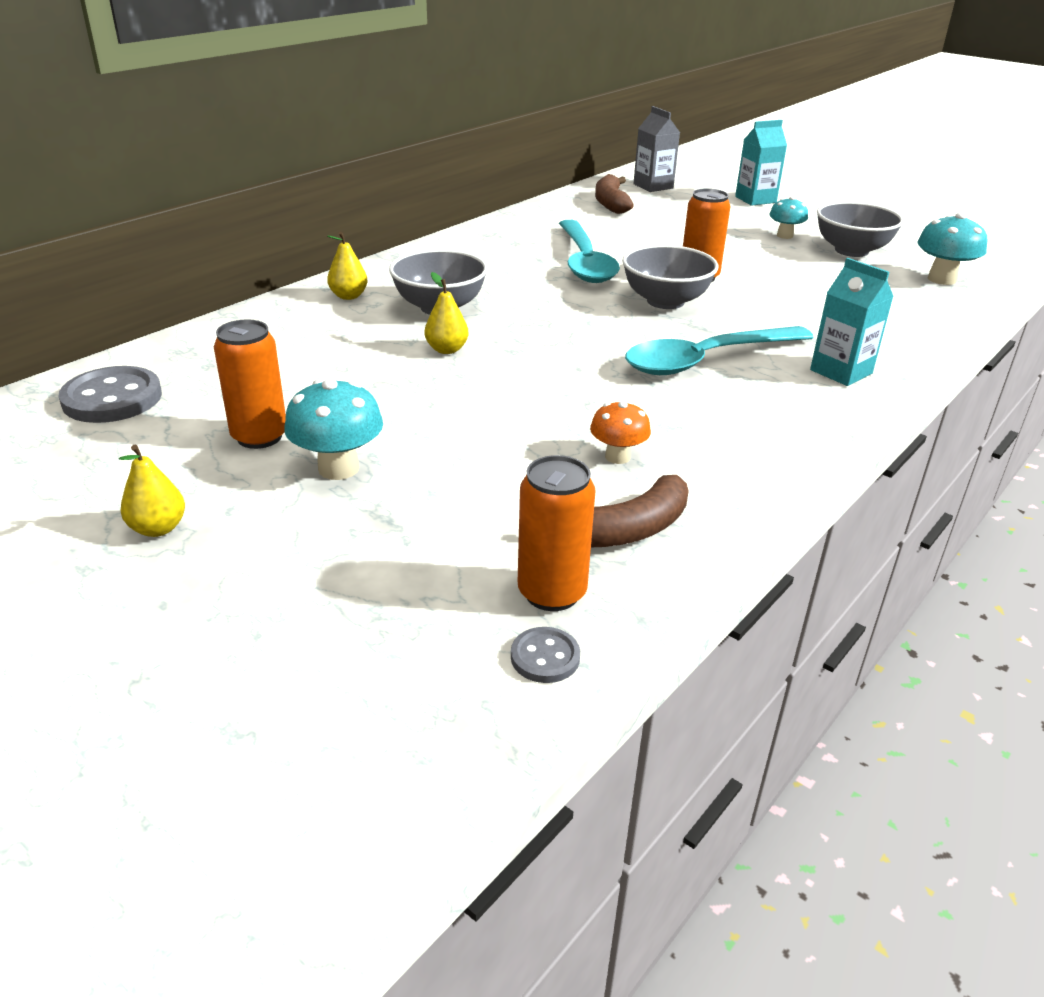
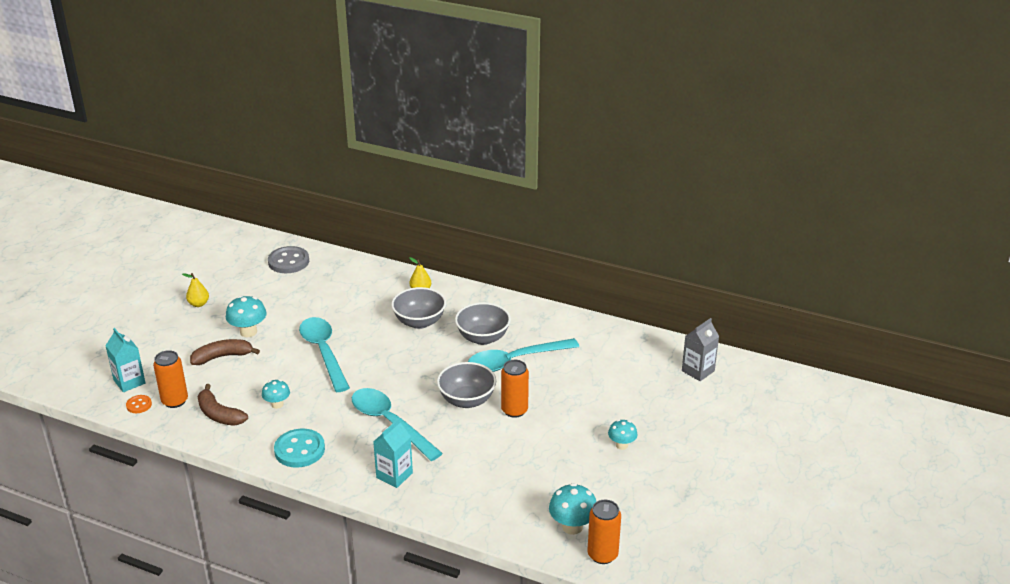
camera: 75 degrees right, 0 degrees up
(259, 437) = (268, 306): orange can -> orange can (602, 555)
(446, 349) = (368, 335): yellow pear -> none
(471, 394) = (323, 352): none -> turquoise spoon
(545, 657) = (139, 405): grey button -> orange button
(611, 203) = (640, 356): brown banana -> brown banana (222, 357)
(617, 457) = (277, 404): orange mushroom -> turquoise mushroom
(755, 199) = (702, 426): turquoise carton -> turquoise carton (129, 382)
(766, 446) = (299, 450): none -> turquoise button
(851, 251) = (608, 480): grey bowl -> grey bowl (483, 338)

